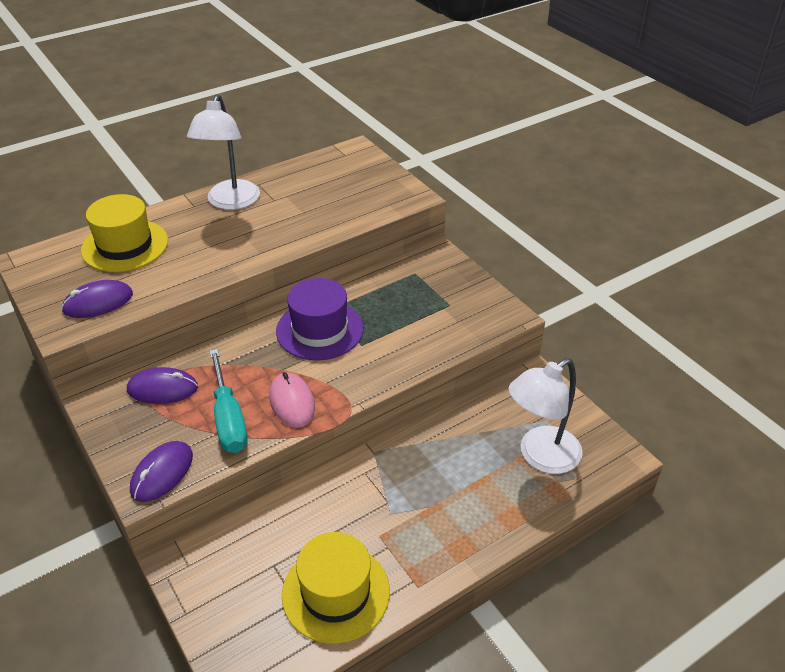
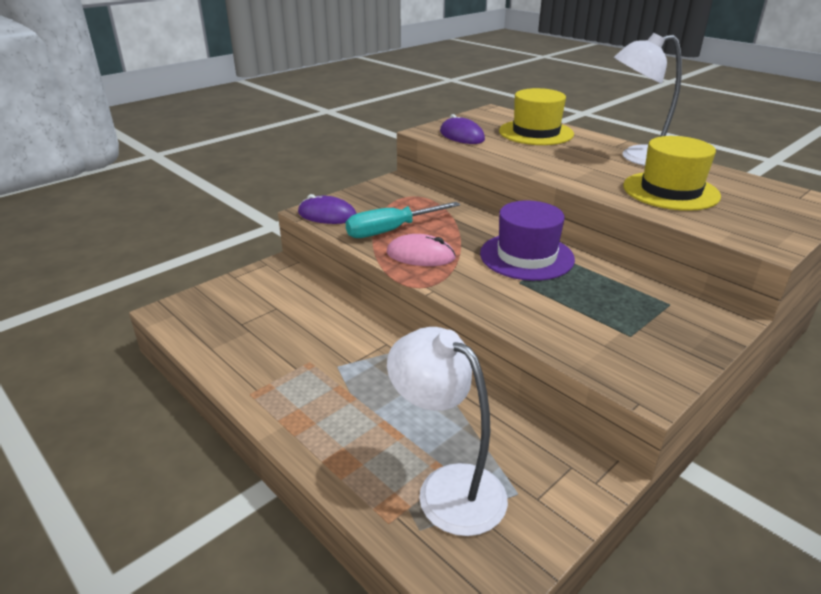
camera: 80 degrees right, 10 degrees down
(162, 389) = (414, 201): purple mouse -> none
(292, 402) = (420, 255): pink mouse -> pink mouse turned 45 degrees clockwise
(336, 592) = (246, 344): yellow hat -> yellow hat (670, 191)

